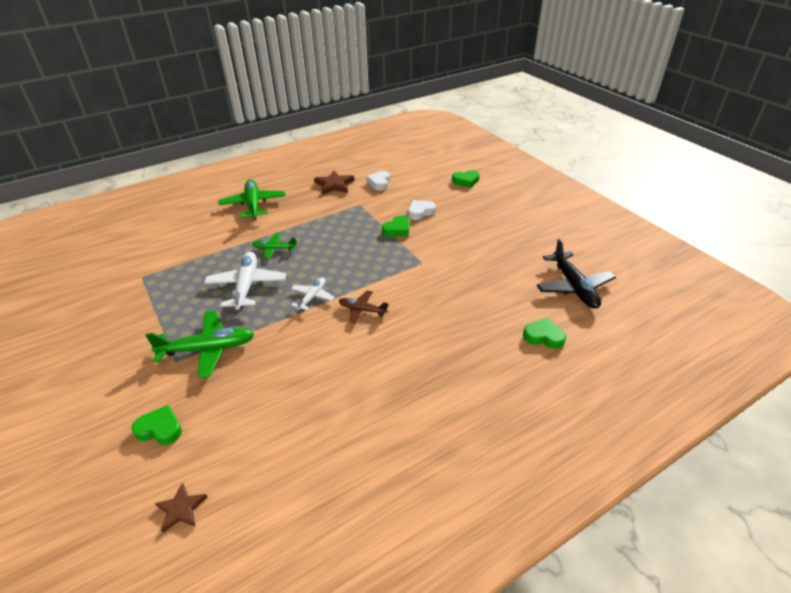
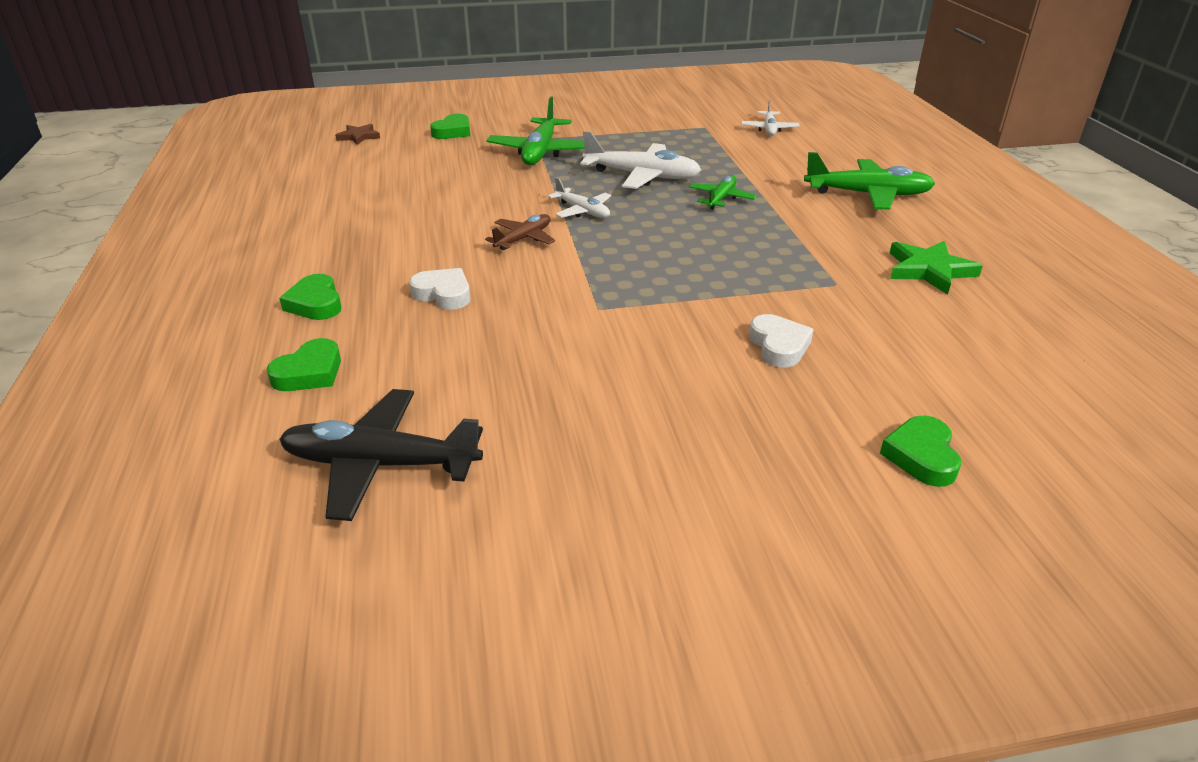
camera: 110 degrees right, 5 degrees down
(146, 248) = (769, 129): none -> white plane
(334, 185) = (929, 270): brown star -> green star
(379, 183) = (931, 322): white heart -> white heart (443, 294)
(397, 230) = (721, 306): green heart -> green heart (315, 303)

